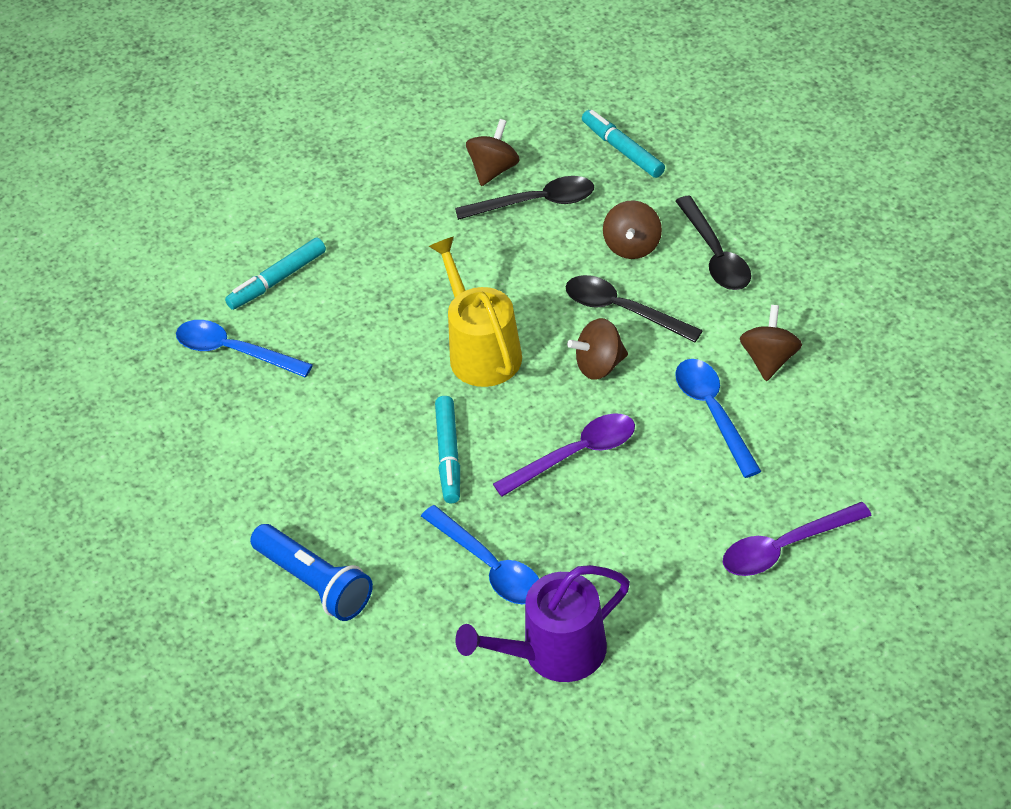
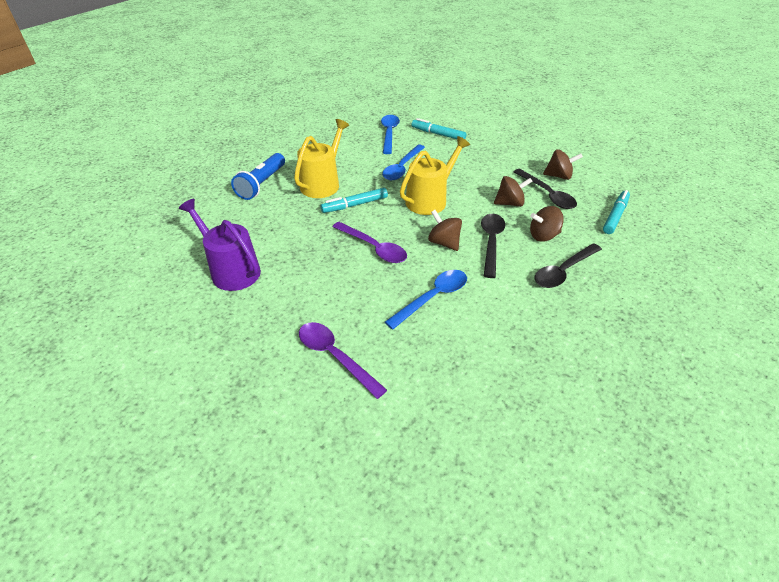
camera: 65 degrees right, 5 degrees down
(359, 489) = (322, 183): none -> yellow watering can
(489, 566) = (286, 234): blue spoon -> blue spoon (402, 168)
(769, 359) = (492, 315): brown spinning top -> brown spinning top (510, 203)

